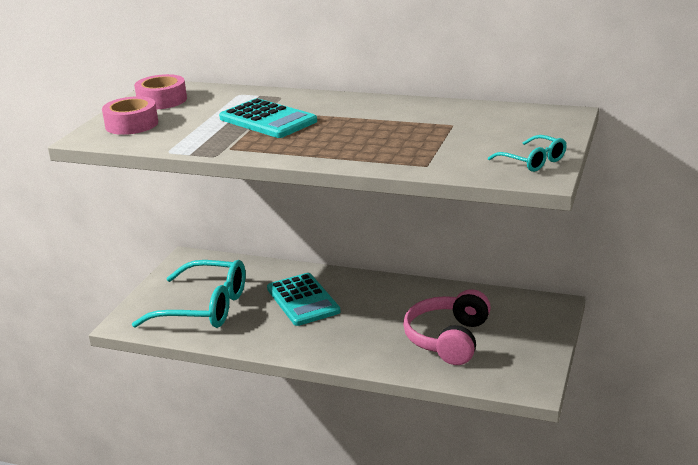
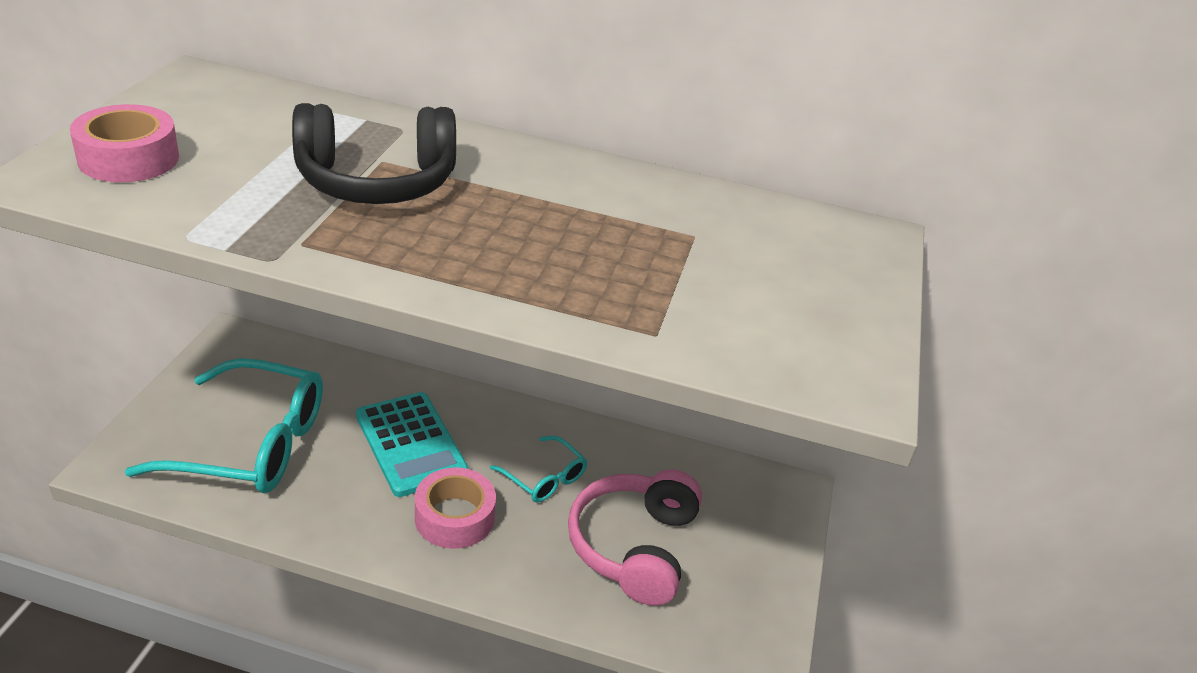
camera: 10 degrees left, 10 degrees up
(162, 100) = (193, 108): pink tape -> pink tape (454, 517)
(267, 120) = (376, 181): turquoise calculator -> black headphones
(533, 161) = (840, 347): turquoise glasses -> turquoise glasses (545, 478)

